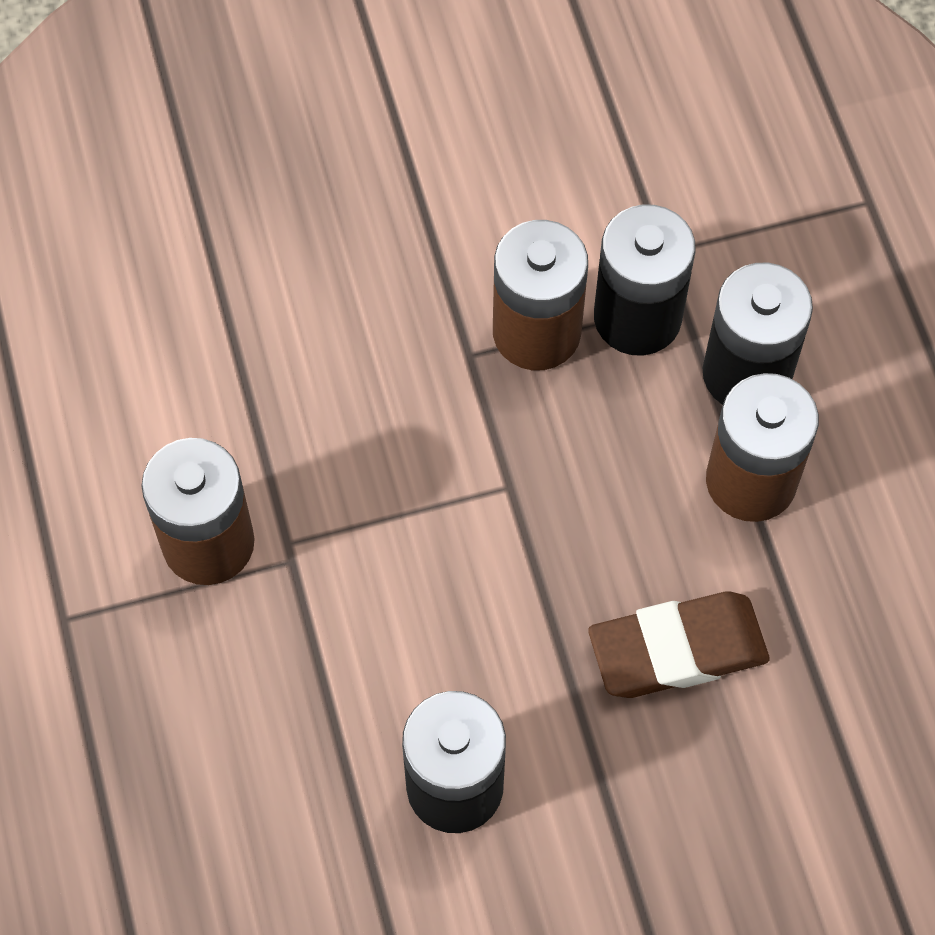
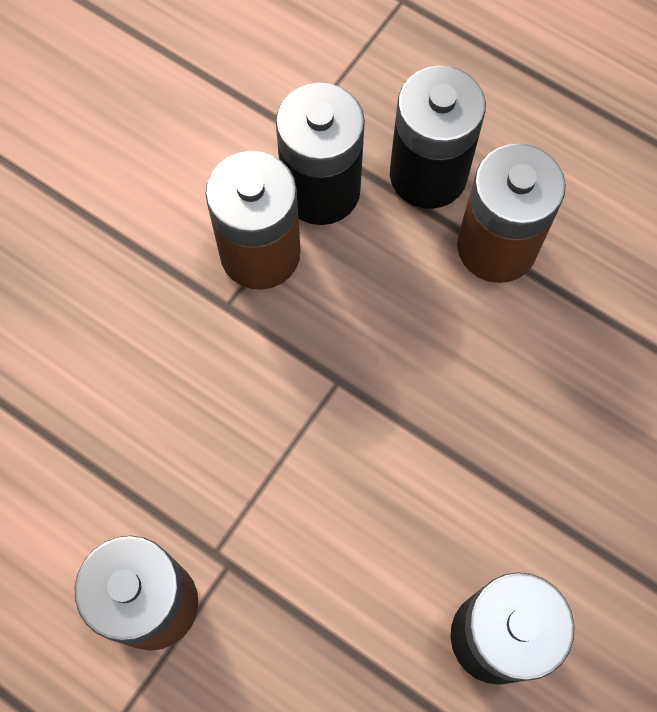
camera: 40 degrees left, 5 degrees up
(677, 650) = (555, 406): brown eraser -> none

